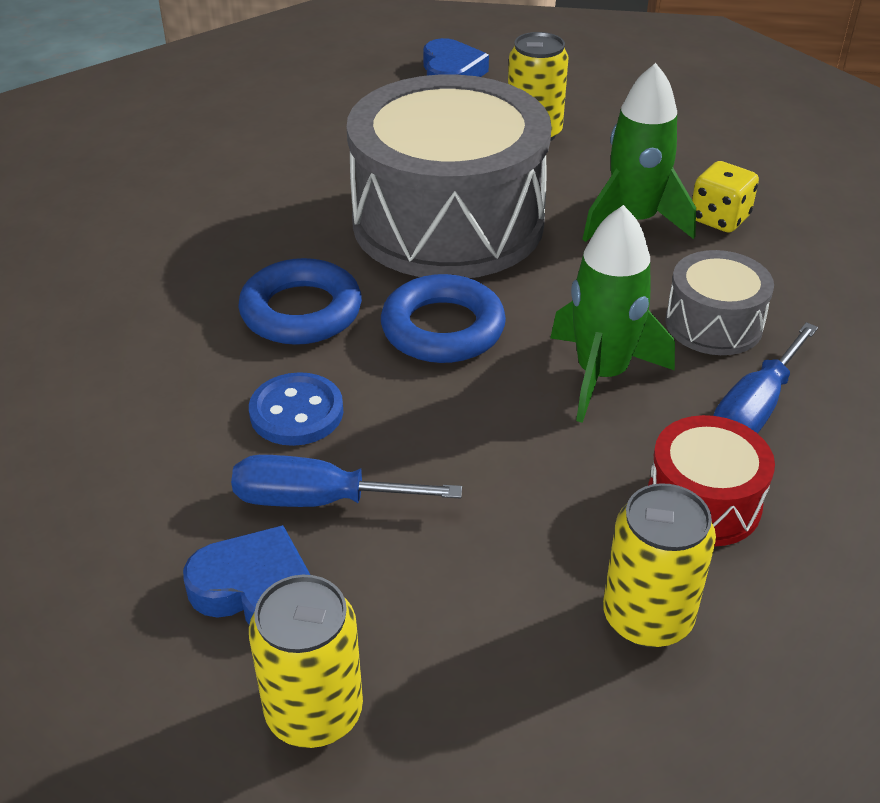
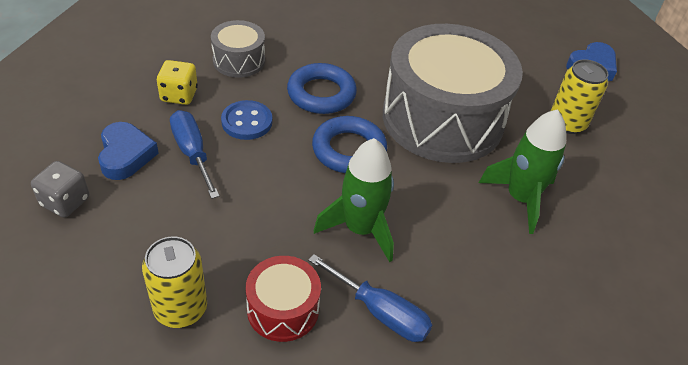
camera: 55 degrees right, 5 degrees up
(314, 712) = (65, 202): yellow can -> grey dice
(713, 324) = (449, 269): grey drum -> grey drum (239, 61)
(719, 218) = (564, 241): yellow dice -> yellow dice (179, 95)
(754, 410) = (380, 312): blue screwdriver -> blue screwdriver turned 150 degrees counterclockwise

